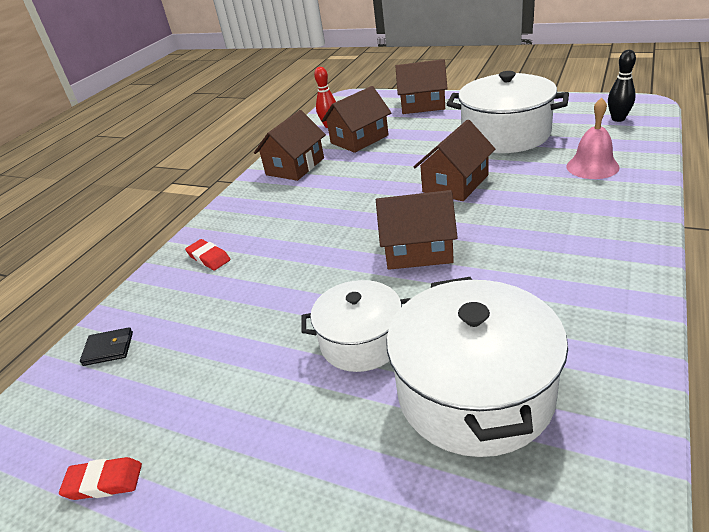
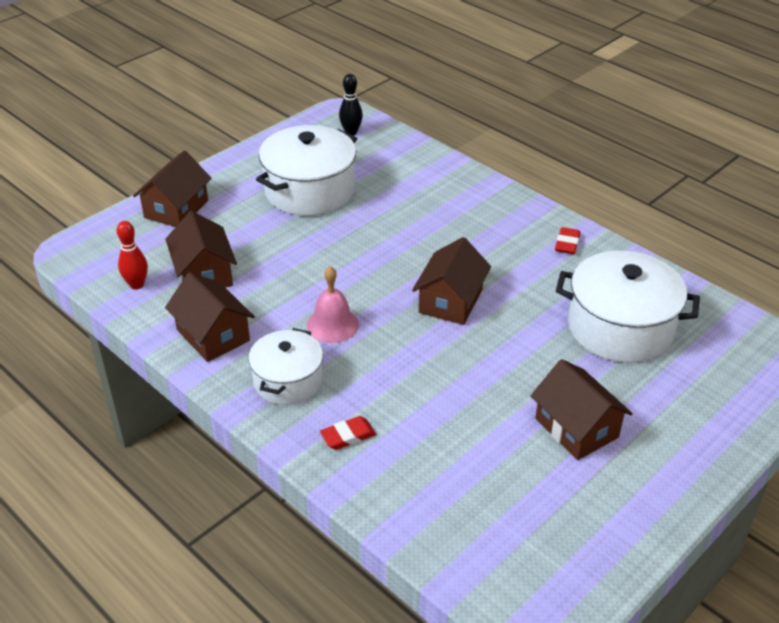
camera: 75 degrees left, 5 degrees up
(104, 482) = (613, 534): red eraser -> red eraser (567, 244)
(108, 349) = (450, 528): black wallet -> none
(361, 341) = (542, 363): white pot -> white pot (288, 381)
(455, 183) = (366, 248): brown house -> brown house (576, 428)
(592, 166) = (411, 177): pink bell -> pink bell (332, 324)

